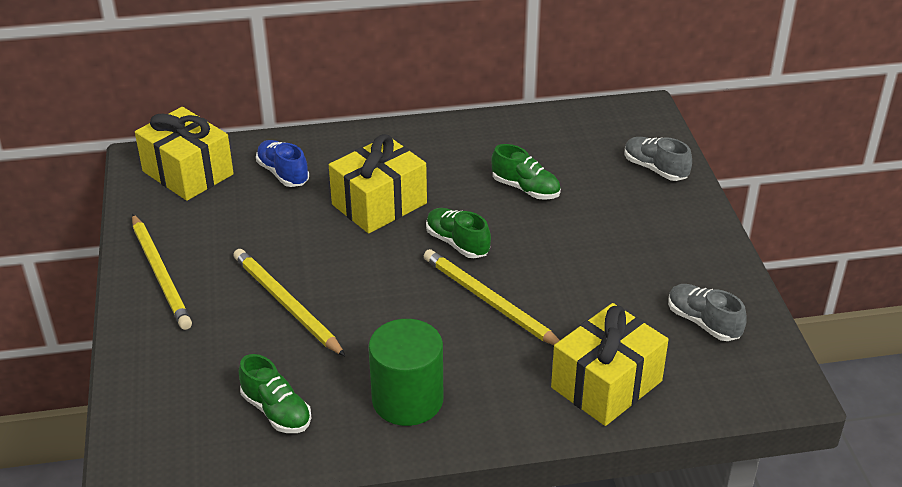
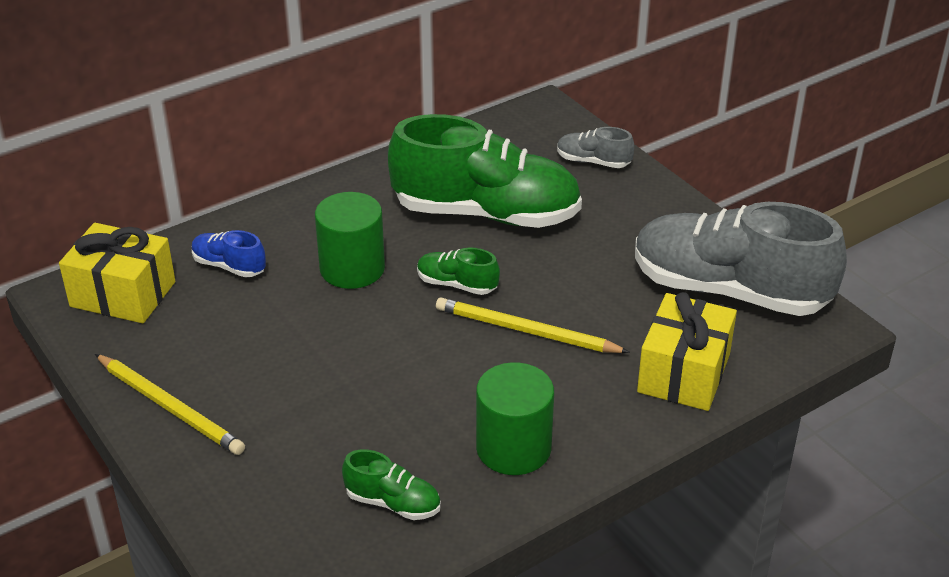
camera: 25 degrees left, 0 degrees up
(287, 305) = (328, 396): yellow pencil -> none
(379, 204) = (352, 269): yellow gift -> green cylinder
(526, 189) = (486, 213): green shoe -> green shoe, size x2.34
(703, 322) = (729, 290): grey shoe -> grey shoe, size x2.34

